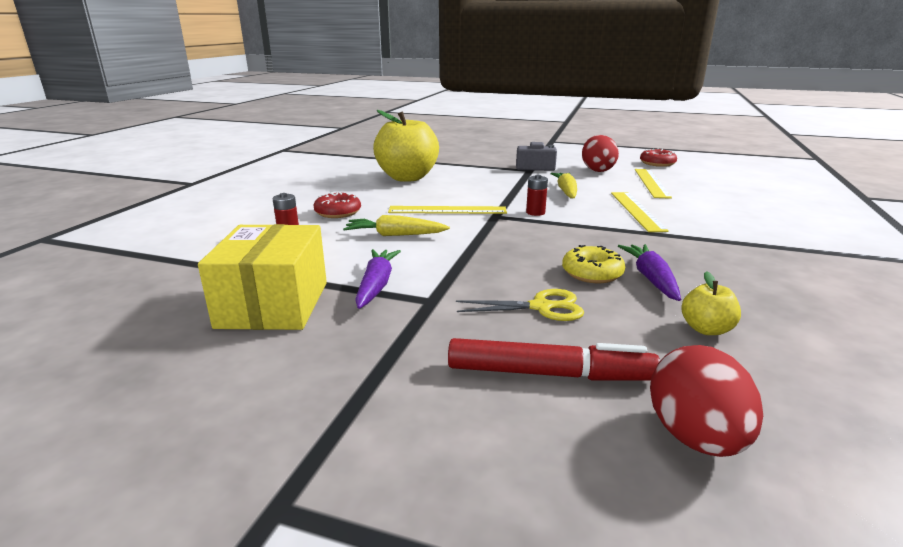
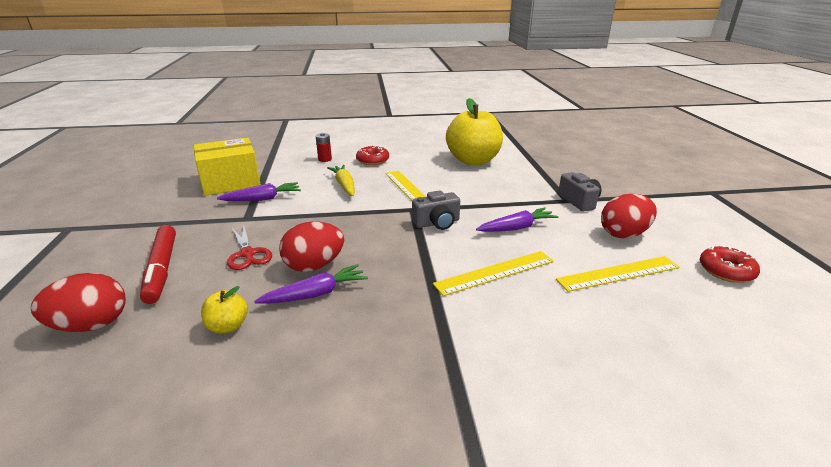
camera: 65 degrees right, 5 degrees up
(535, 212) = (437, 223): red battery -> grey camera
(541, 307) = (248, 254): yellow scissors -> red scissors
(566, 191) = (517, 228): yellow carrot -> purple carrot
(592, 273) = (314, 266): yellow donut -> red egg

